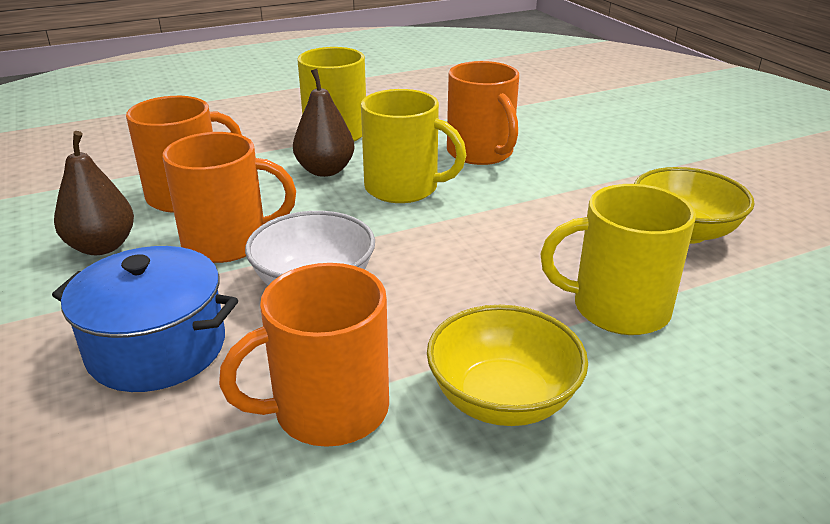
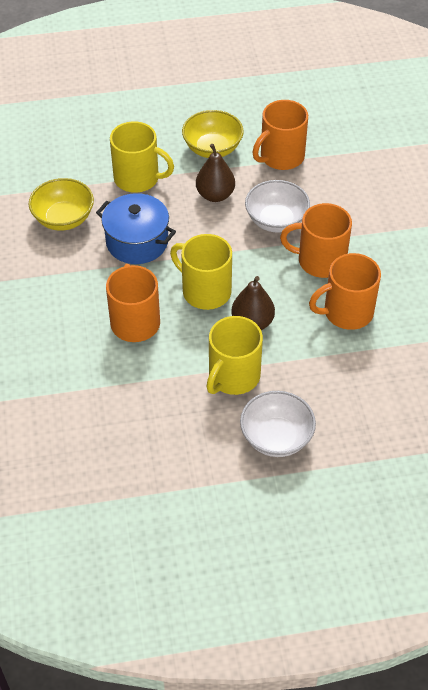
camera: 165 degrees left, 20 degrees up
(102, 246) = (391, 271): brown pear -> brown pear (215, 195)
(157, 348) = (350, 197): blue pot -> blue pot (137, 242)
(278, 106) = (276, 437): none -> white bowl
(327, 410) = (281, 157): orange mug -> orange mug turned 150 degrees clockwise

